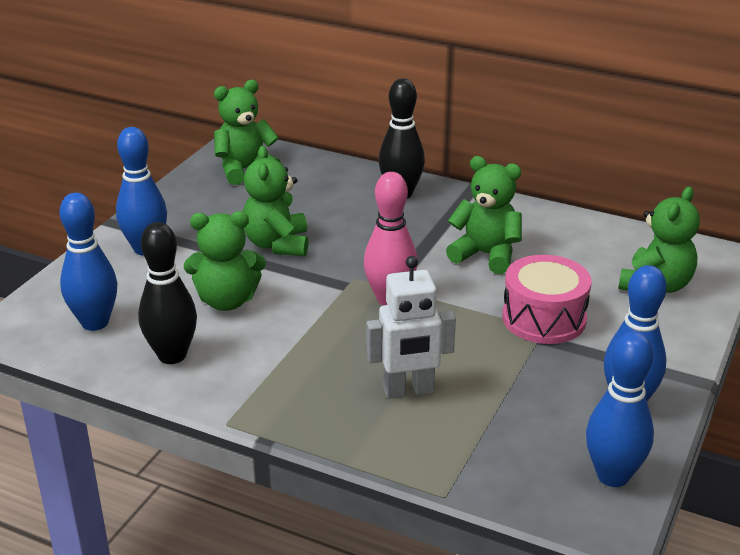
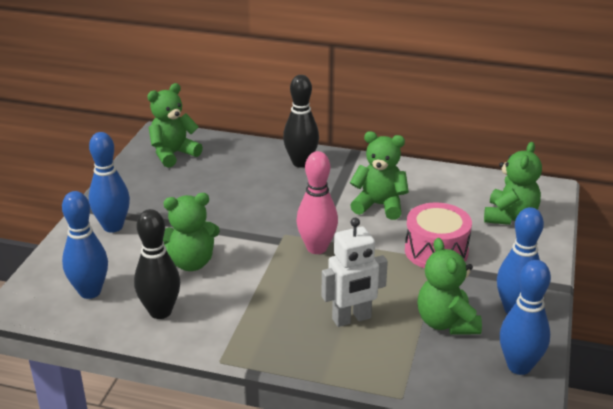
camera: 10 degrees left, 0 degrees up
(277, 244) = (217, 213): green teddy bear -> green teddy bear (446, 323)

